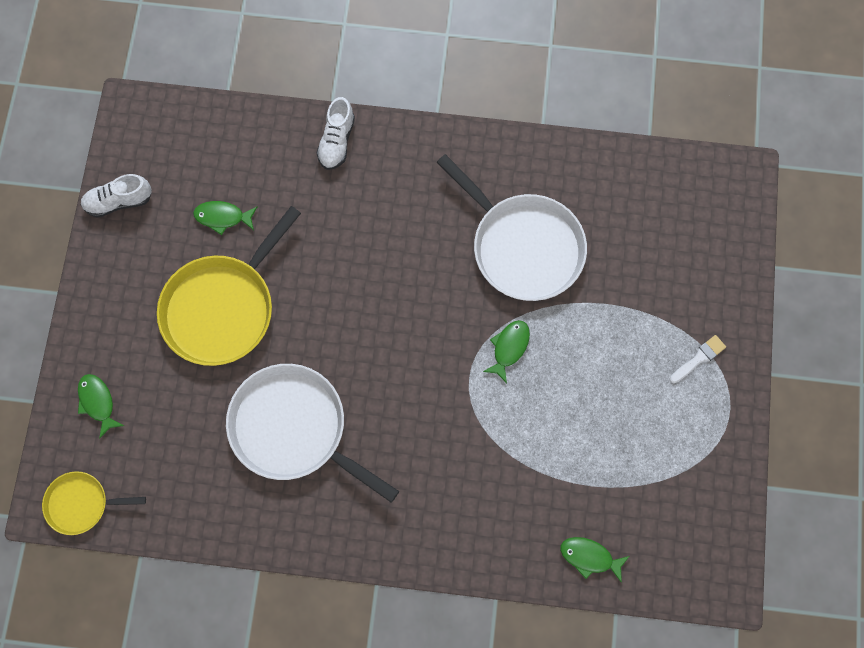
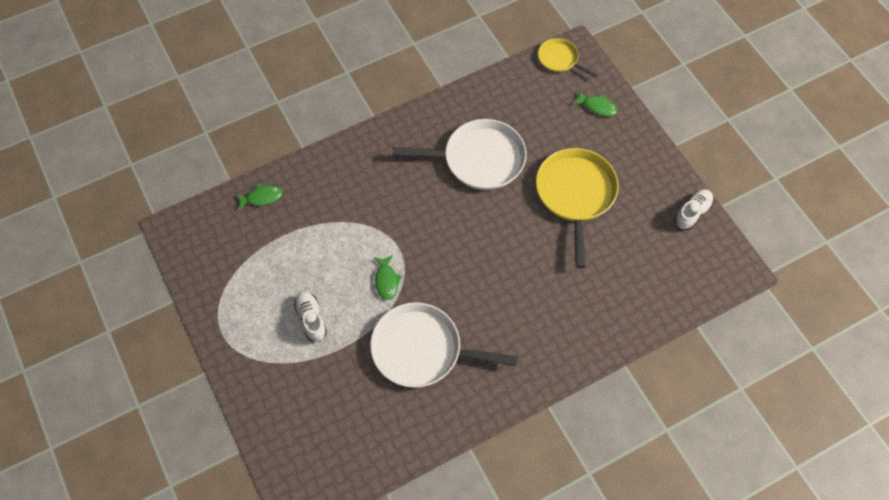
camera: 145 degrees right, 10 degrees down
(81, 504) = (559, 59): yellow pan -> yellow pan turned 105 degrees counterclockwise
(222, 217) = (623, 244): green fish -> none
(336, 141) = (597, 339): white shoe -> white shoe (311, 319)
(699, 358) = (259, 351): white brush -> none

